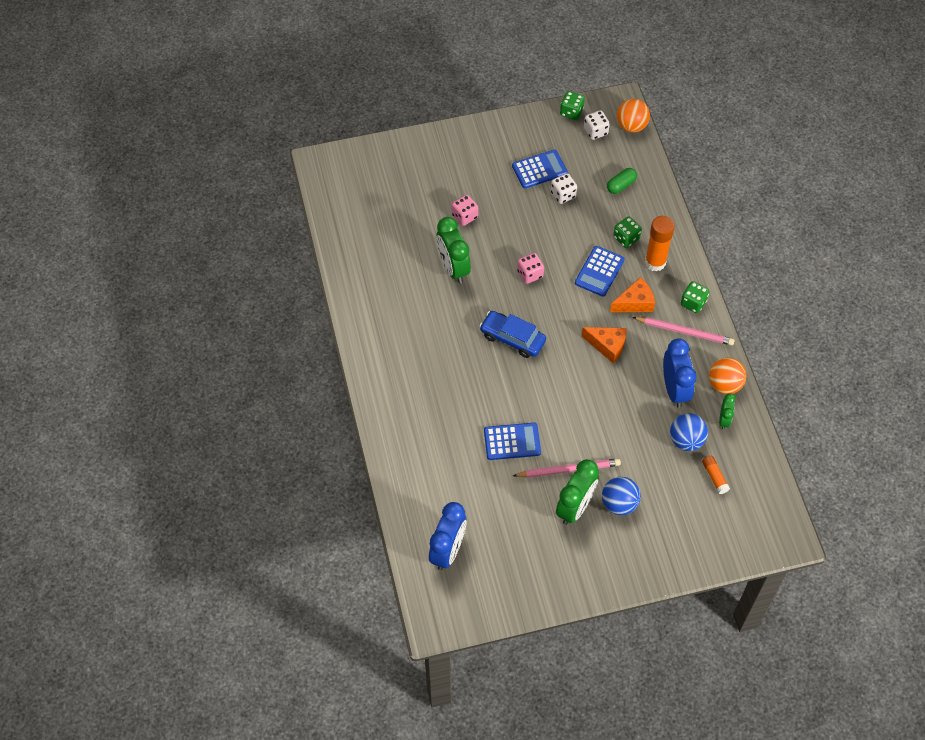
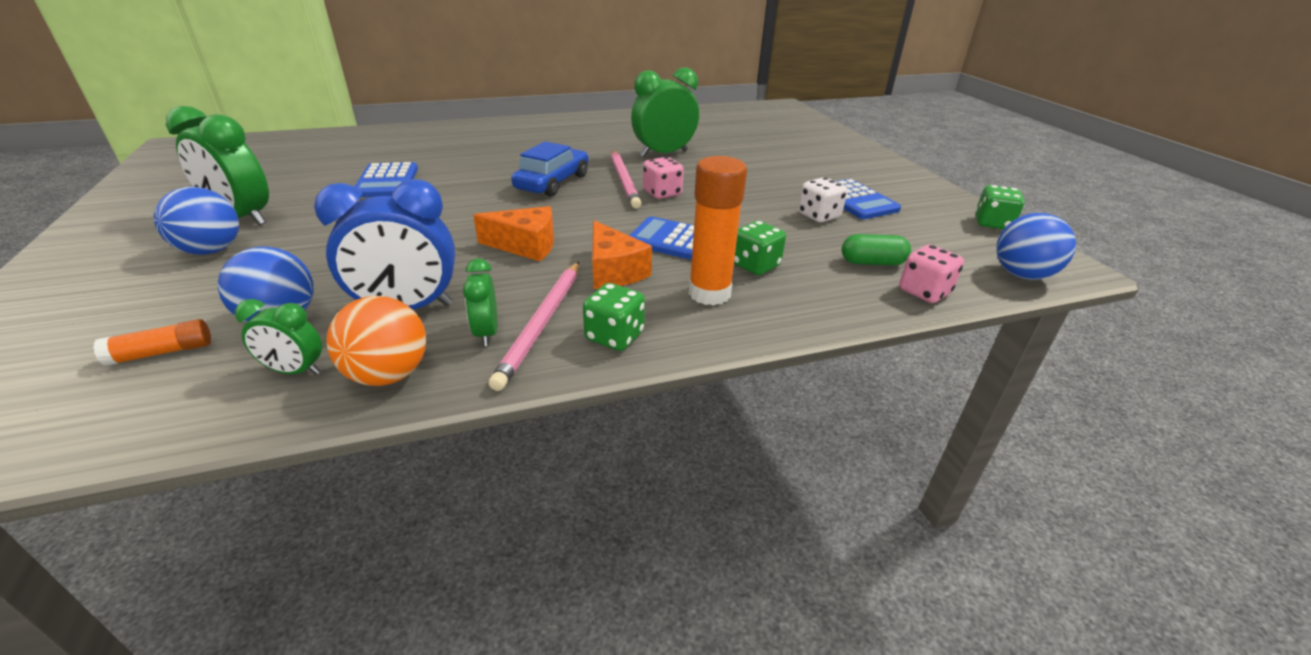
camera: 85 degrees right, 25 degrees down
(448, 550) = (261, 151): blue clock -> none
(465, 216) = (746, 159): pink dice -> pink dice (924, 292)
(568, 469) = (312, 214): pink pencil -> pink pencil (624, 181)
(595, 131) = (972, 242): white dice -> none
(607, 346) = (526, 245): orange cheese -> orange cheese turned 105 degrees counterclockwise
(621, 185) = (872, 262): green capsule -> green capsule turned 45 degrees counterclockwise
(631, 126) = (1021, 275): orange ball -> blue ball
(693, 353) = (487, 333): none -> green clock

